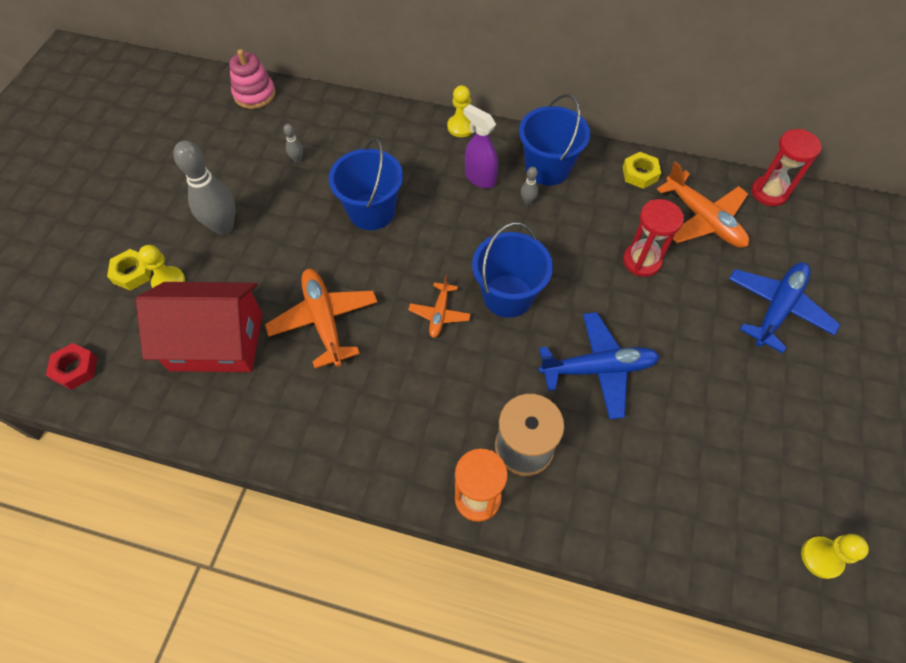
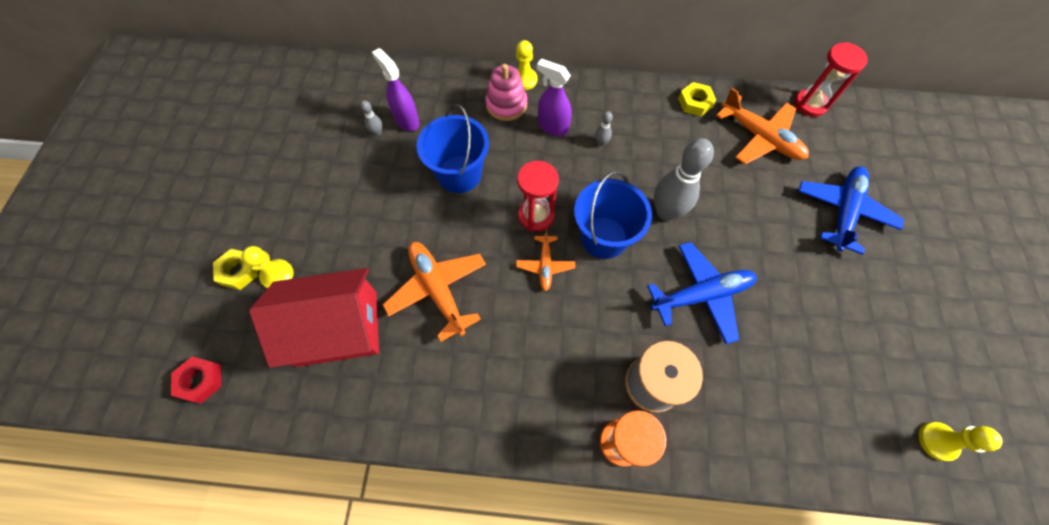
camera: 10 degrees left, 5 degrees up
(223, 226) = (320, 210): grey bowling pin -> grey bowling pin (666, 212)
(254, 94) = (322, 74): pink stacking toy -> pink stacking toy (506, 105)
(329, 151) = (406, 120): none -> purple spray bottle
(547, 168) = (612, 109): blue bucket -> none
(641, 261) = (716, 185): red hourglass -> red hourglass (536, 216)

